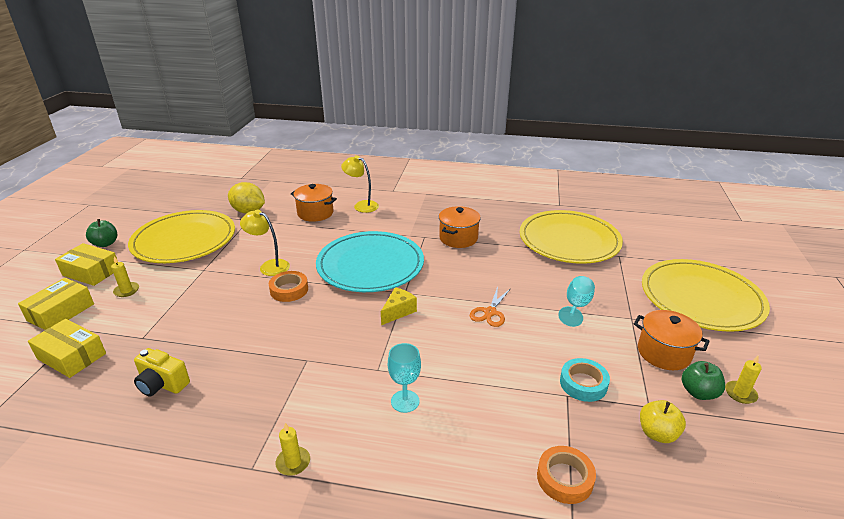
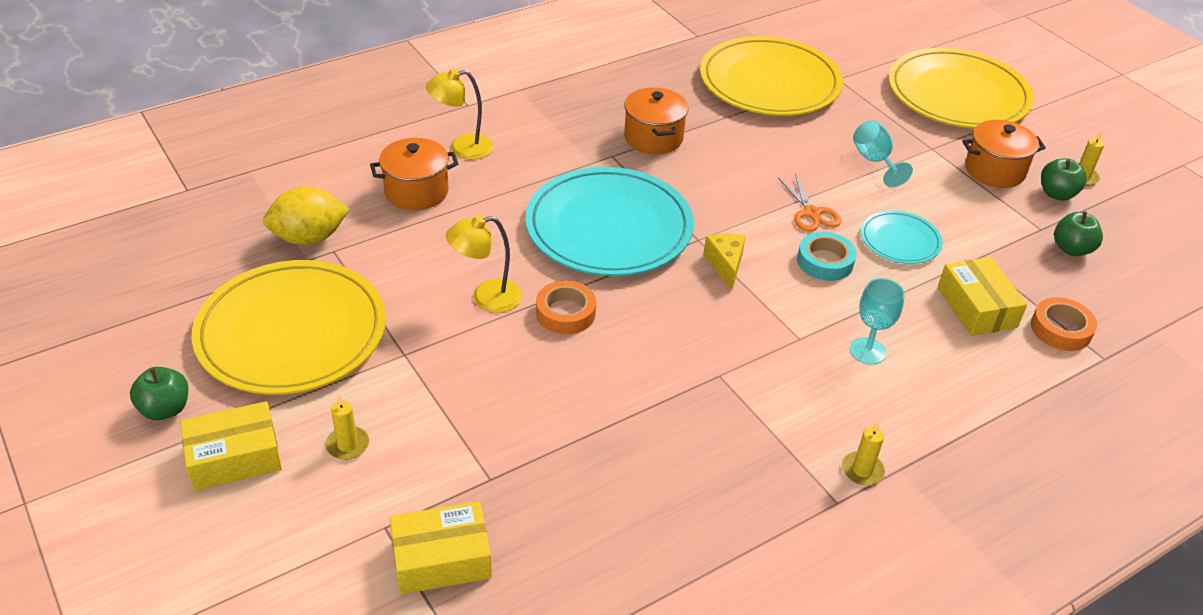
camera: 45 degrees left, 10 degrees up
(61, 312) = (307, 530): yellow box -> yellow box (976, 307)
(162, 384) = (614, 504): yellow camera -> none
(525, 355) = (900, 240): none -> turquoise plate
(583, 384) = (975, 239): turquoise tape -> turquoise tape (825, 261)
(657, 433) = (1071, 249): yellow apple -> green apple

